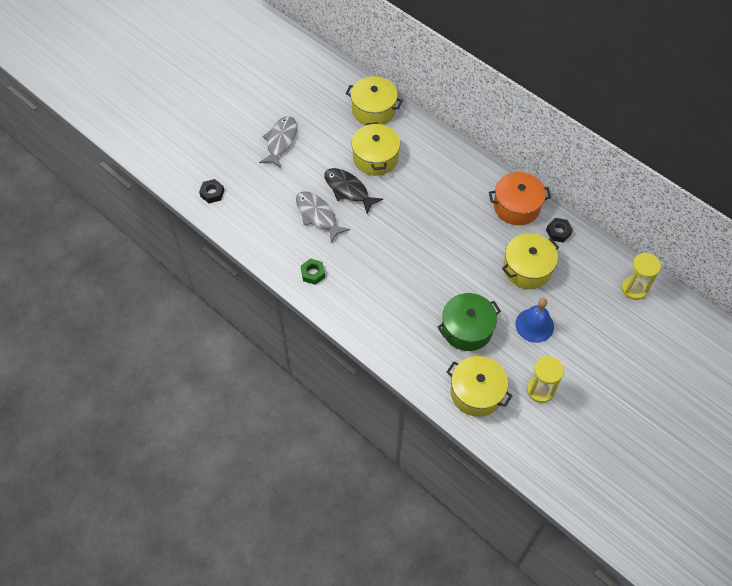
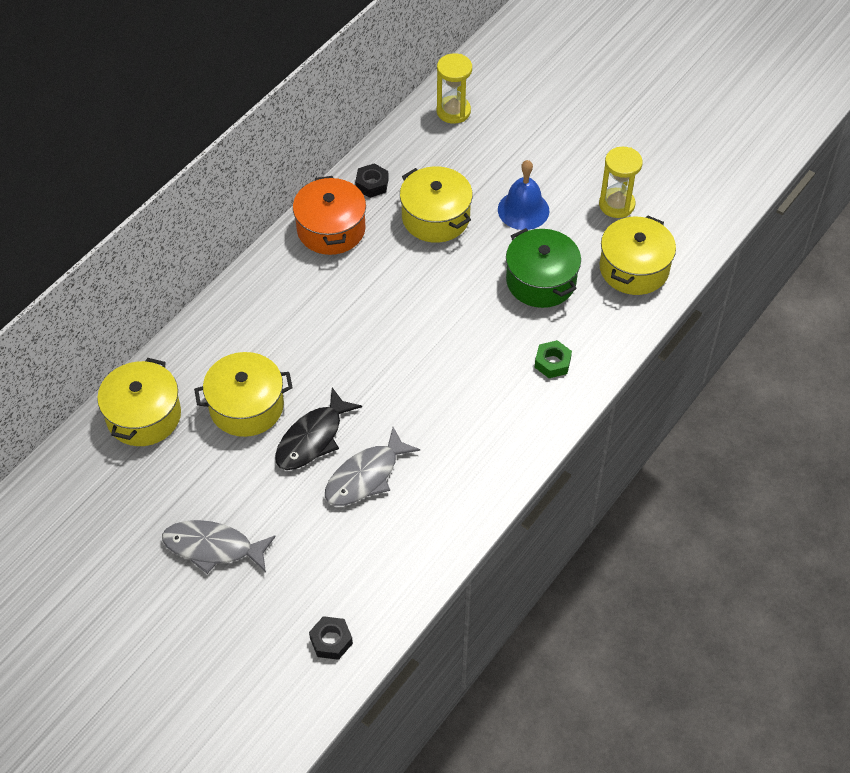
camera: 95 degrees left, 5 degrees down
(313, 273) = (475, 472): green nut -> green nut (552, 363)

